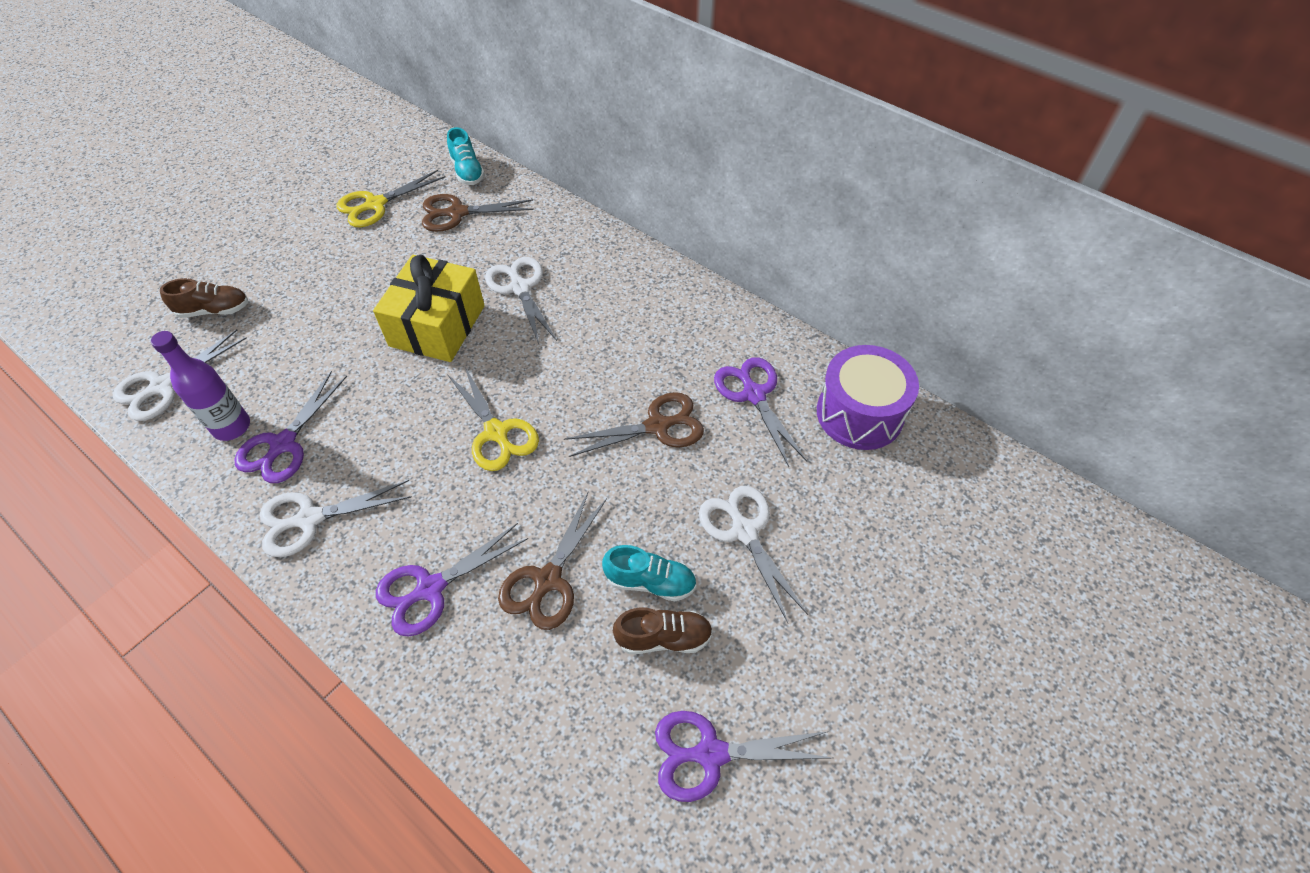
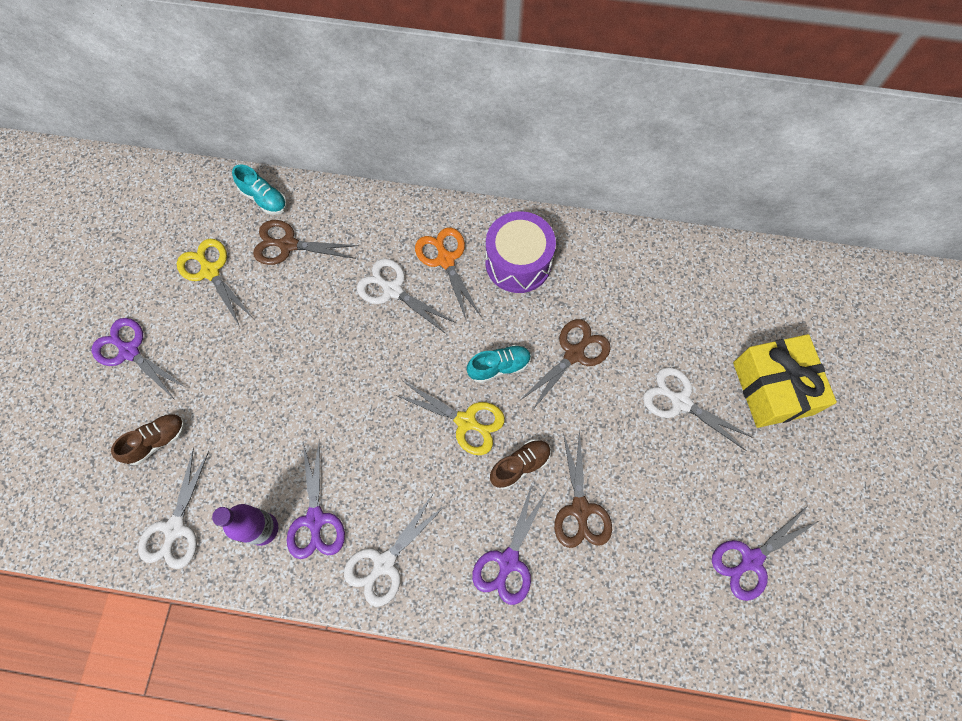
camera: 30 degrees left, 15 degrees up
(375, 204) = (210, 271): yellow scissors -> yellow scissors turned 120 degrees clockwise
(437, 326) = (353, 357): yellow gift -> yellow gift (772, 388)
(457, 213) = (288, 245): brown scissors -> brown scissors turned 45 degrees clockwise
(591, 285) = (445, 259): none -> orange scissors
(650, 582) = (645, 471): turquoise shoe -> turquoise shoe (499, 367)
(663, 638) = (678, 504): brown shoe -> brown shoe (520, 465)
(753, 394) = (622, 292): purple scissors -> purple scissors (129, 351)
(859, 414) = (699, 271): purple drum -> purple drum (518, 262)

